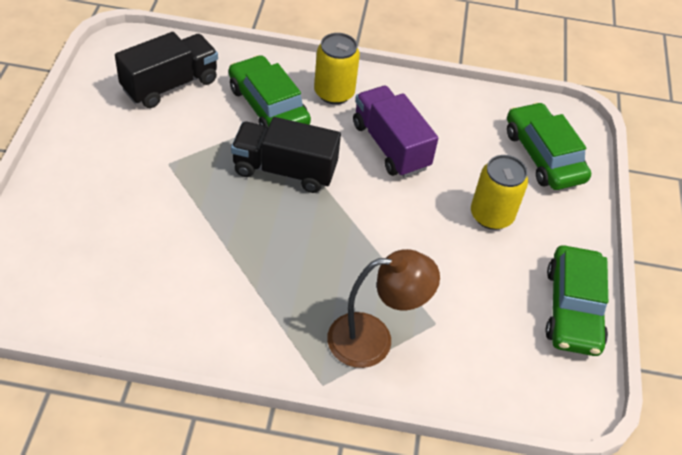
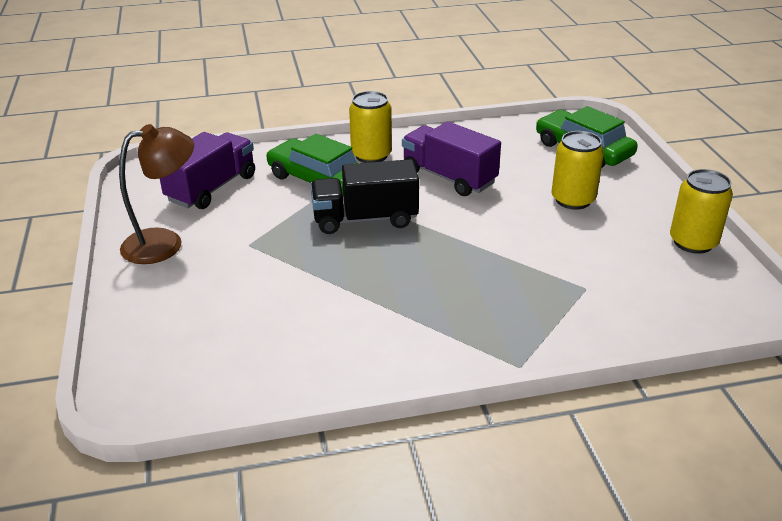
camera: 15 degrees left, 15 degrees down
(170, 85) = (212, 188): black truck -> purple truck
(374, 339) = (540, 317): brown lamp -> brown lamp (165, 243)
(573, 309) = (693, 242): green car -> yellow can

